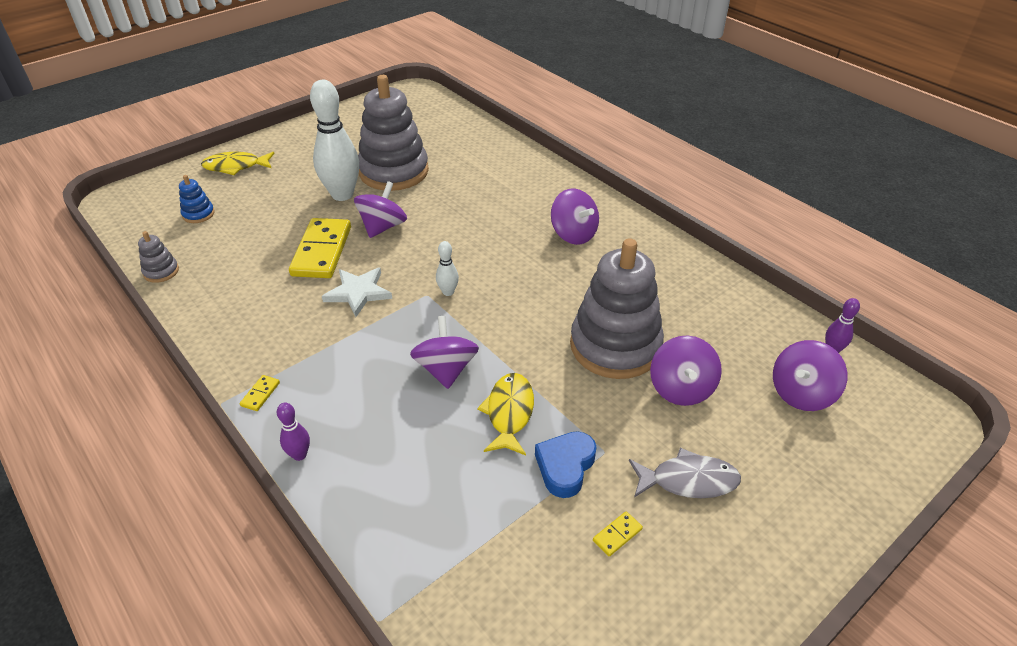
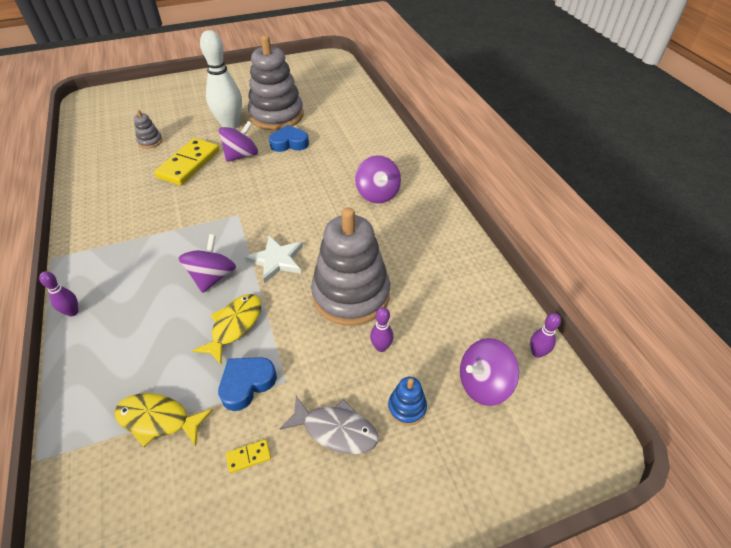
camera: 20 degrees right, 5 degrees up
(161, 271) = (80, 154): grey stacking toy -> grey stacking toy (150, 141)
(198, 214) = (129, 119): blue stacking toy -> blue stacking toy (407, 407)
(235, 166) = (175, 90): yellow fish -> yellow fish (158, 420)
(260, 394) = (79, 259): yellow domino -> none
(358, 293) = (192, 201): white star -> white star (276, 260)
(432, 200) = (289, 143): none -> blue heart
(448, 292) = (254, 216): white bowling pin -> none
(681, 388) = (381, 347): purple spinning top -> purple bowling pin

